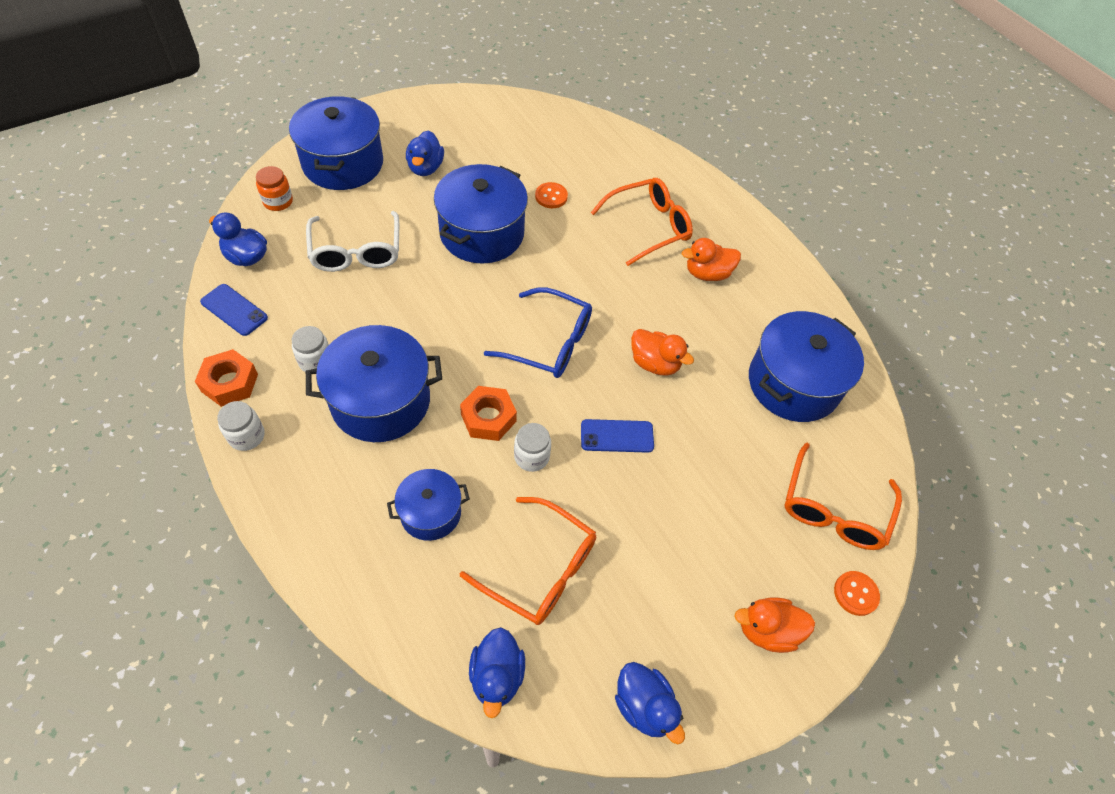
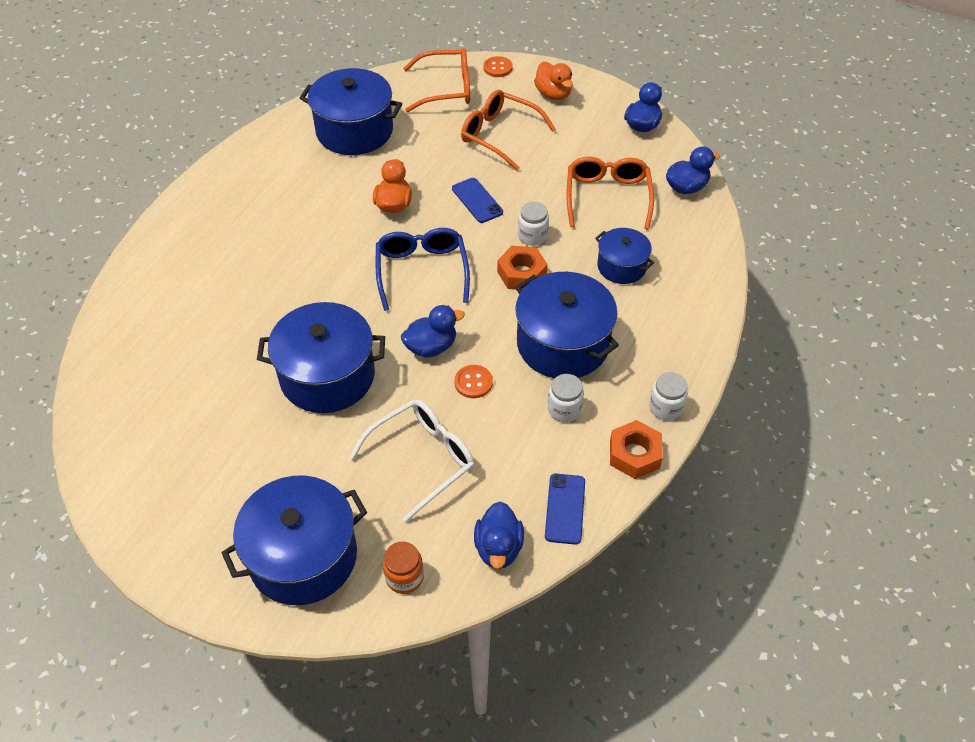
camera: 115 degrees left, 5 degrees down
(425, 168) = (261, 474): blue duck -> blue duck (431, 347)
(551, 196) = (239, 348): orange button -> orange button (473, 382)
(648, 226) = (235, 263): orange glasses -> orange glasses (499, 135)
(707, 273) = (271, 208): orange duck -> none

